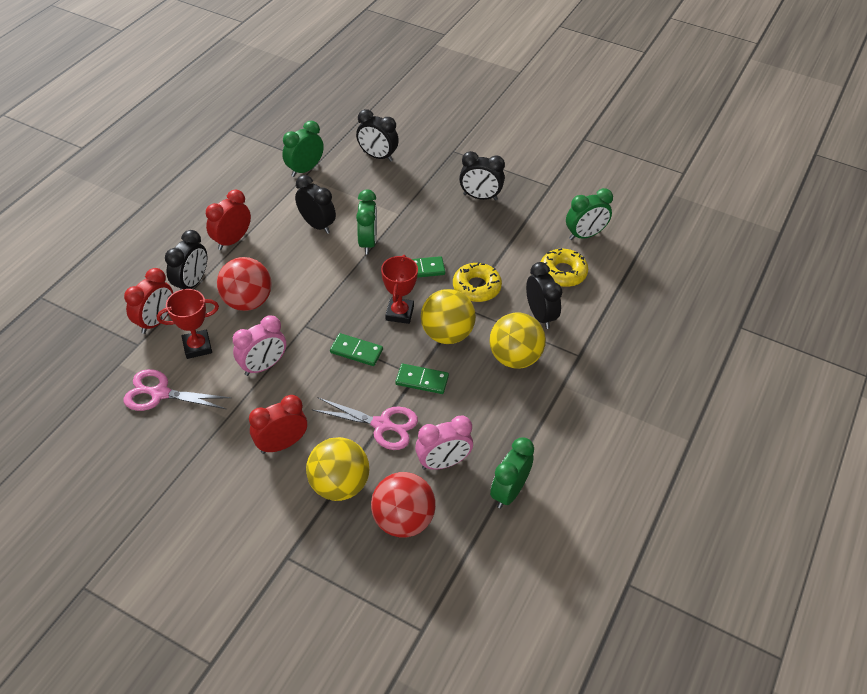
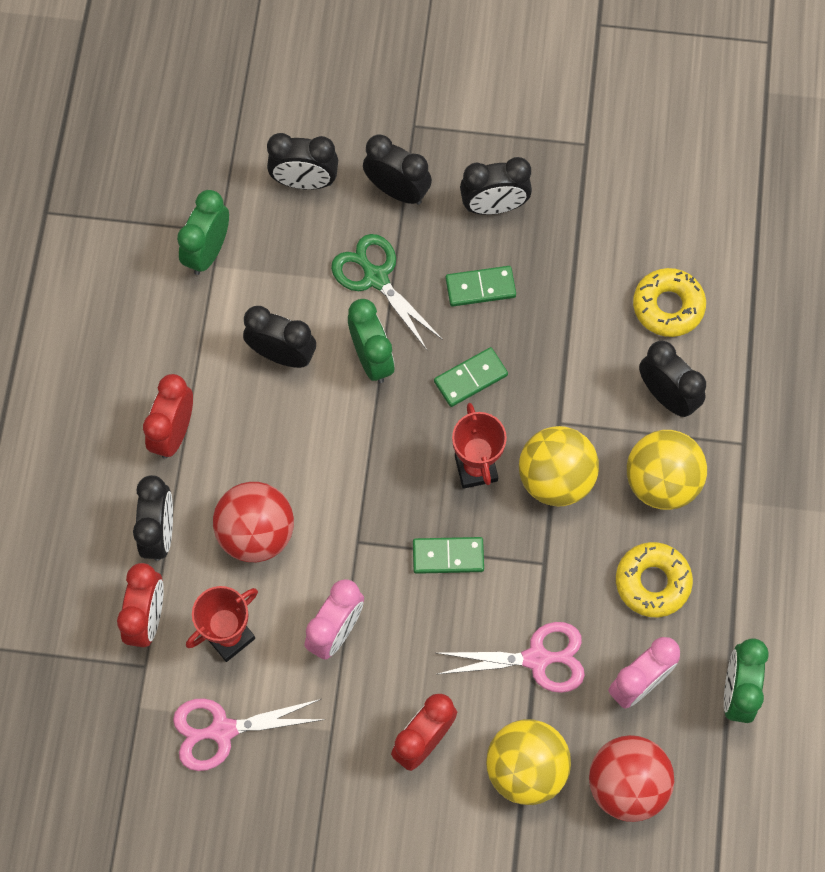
camera: 20 degrees left, 20 degrees up
(392, 207) = (375, 277): none -> green scissors
(422, 380) = (556, 568): green domino -> green domino (480, 287)
(427, 174) = (397, 190): none -> black clock
(476, 287) = (560, 380): yellow donut -> yellow donut (652, 582)
(585, 235) = (672, 223): green clock -> none

